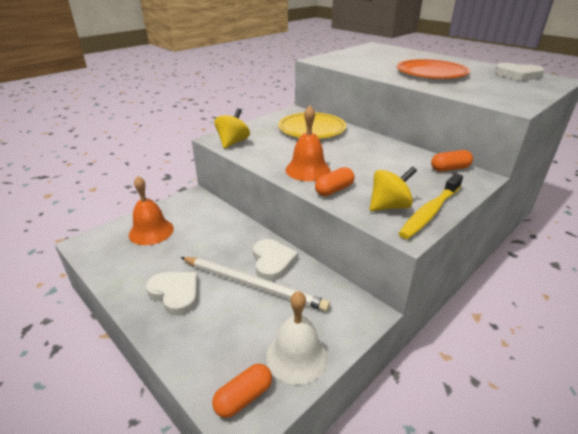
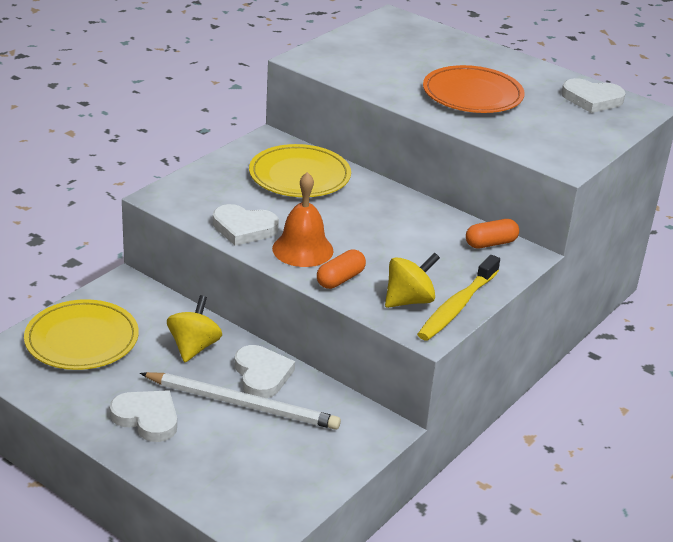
camera: 10 degrees left, 0 degrees up
(151, 231) = (82, 339): orange bell -> yellow plate
(233, 142) = (187, 204): yellow spinning top -> yellow spinning top (194, 347)
(243, 397) = (256, 514): orange capsule -> none
(268, 156) = (244, 228): none -> white heart
(297, 356) = (307, 475): white bell -> none

